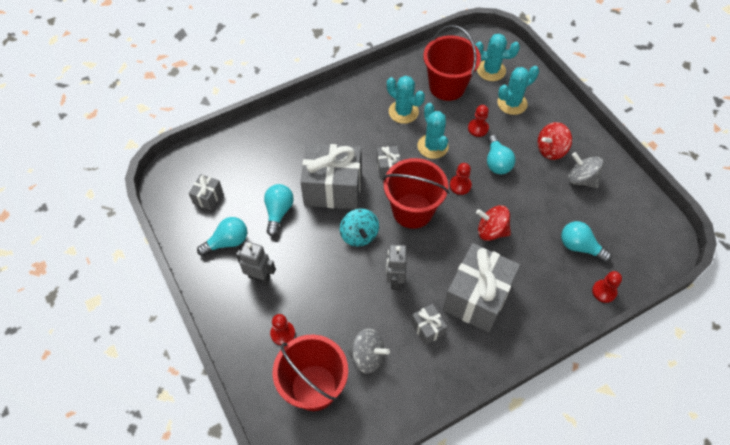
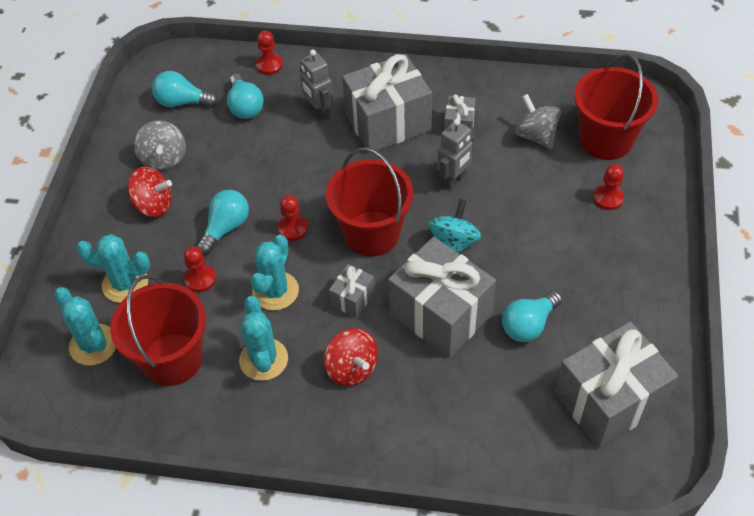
camera: 140 degrees left, 5 degrees down
(208, 197) = (609, 400): grey gift -> grey gift, size x2.18
(227, 242) = (615, 326): turquoise light bulb -> turquoise light bulb (182, 102)
(259, 277) = (599, 265): grey robot -> grey robot (319, 112)
(491, 231) = (311, 167): red spinning top -> red spinning top (352, 368)

